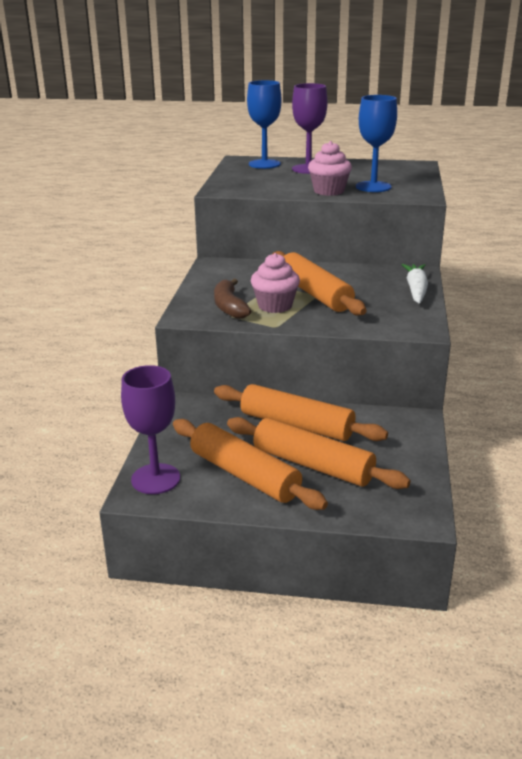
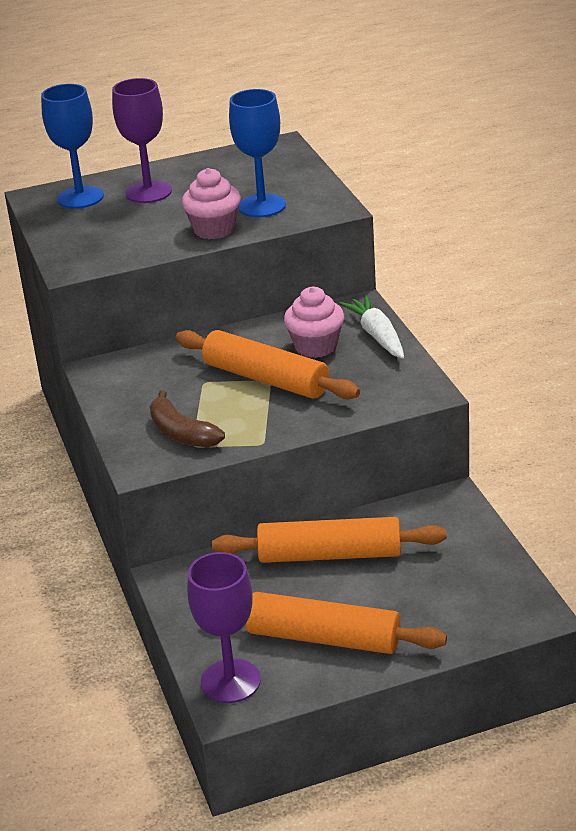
camera: 25 degrees left, 5 degrees up
(275, 306) = (235, 413): pink cupcake -> pink cupcake (316, 346)
(312, 465) = (385, 597): orange rolling pin -> none

